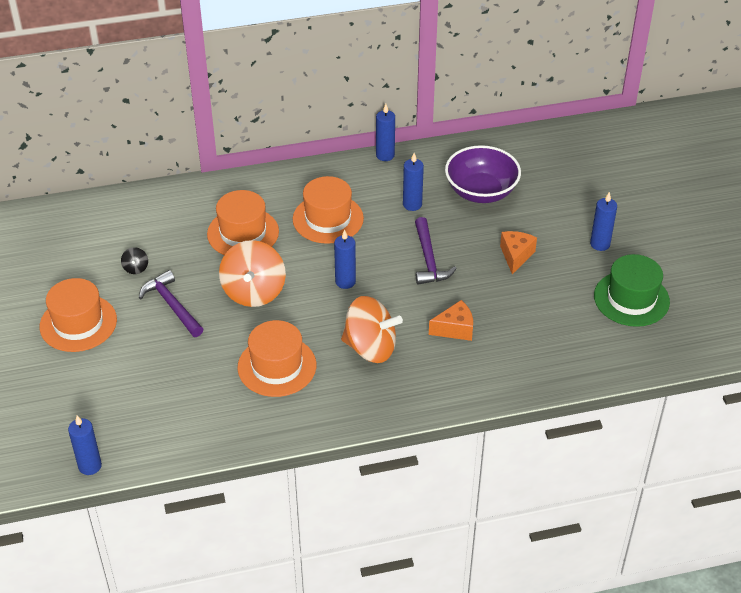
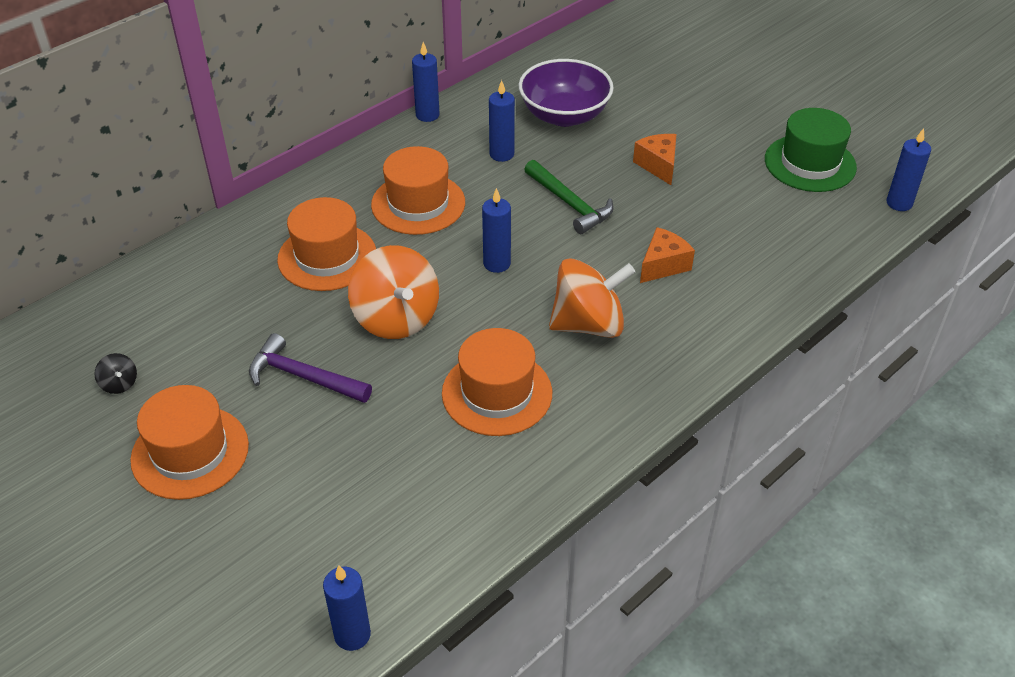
camera: 30 degrees left, 0 degrees up
(136, 268) = (218, 351): black spinning top -> black spinning top (119, 384)
(429, 259) = (570, 204): purple hammer -> green hammer
(600, 244) = (731, 123): blue candle -> blue candle (899, 203)

